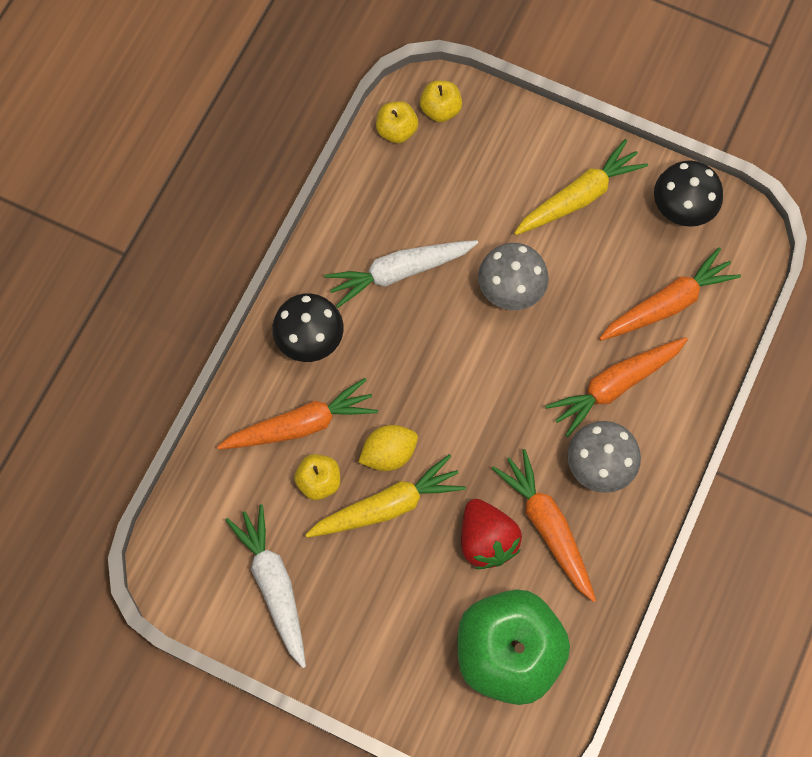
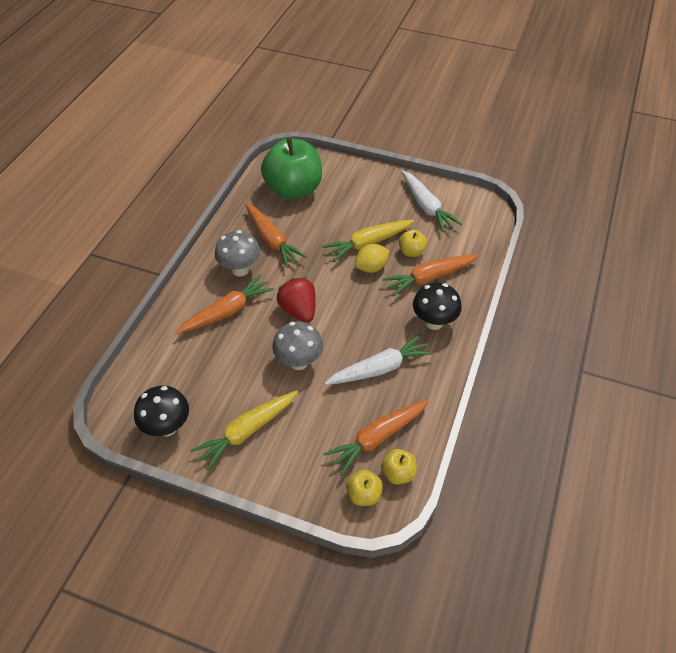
camera: 175 degrees right, 20 degrees down
(486, 540) = (308, 232): red strawberry -> red strawberry (299, 310)
(667, 304) = (186, 362): orange carrot -> orange carrot (377, 438)

